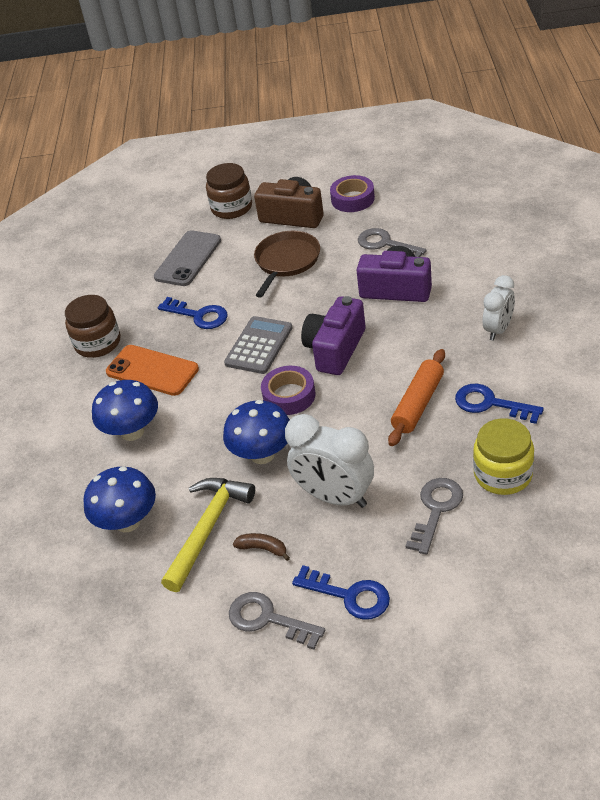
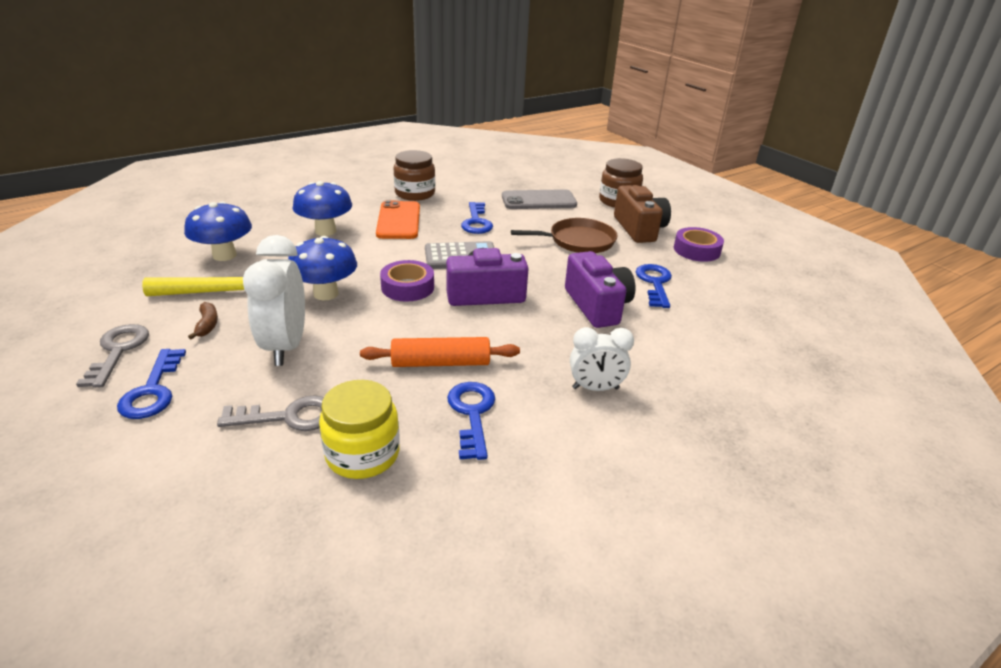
camera: 50 degrees right, 10 degrees down
(386, 244) = (655, 283): grey key -> blue key

